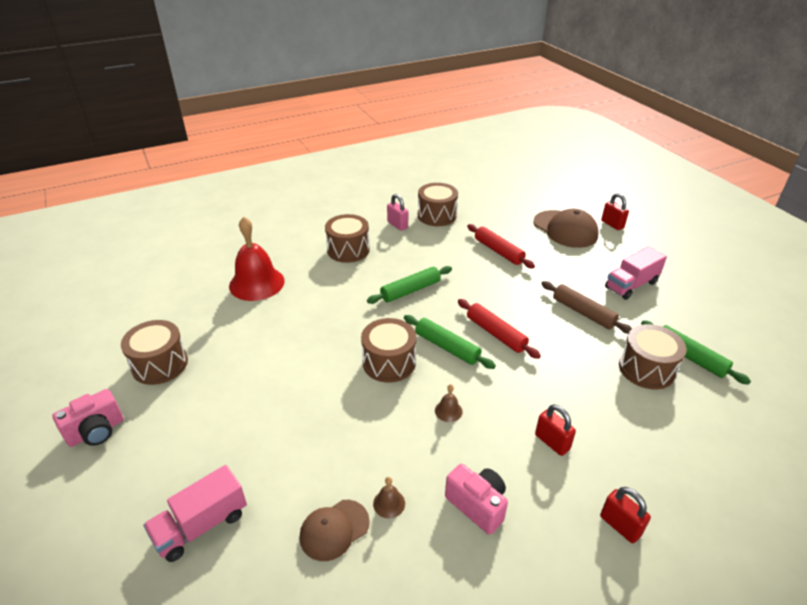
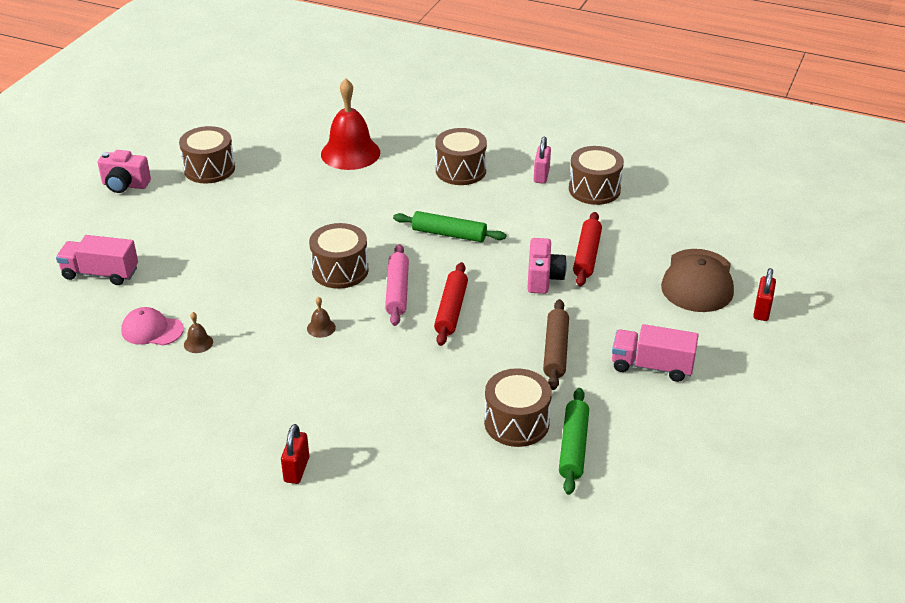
camera: 50 degrees right, 0 degrees up
(334, 529) = (152, 330): brown cap -> pink cap
(447, 347) = (397, 291): green rolling pin -> pink rolling pin
(477, 505) = (240, 386): pink camera -> pink camera (543, 278)
(552, 442) = (349, 399): red padlock -> none

